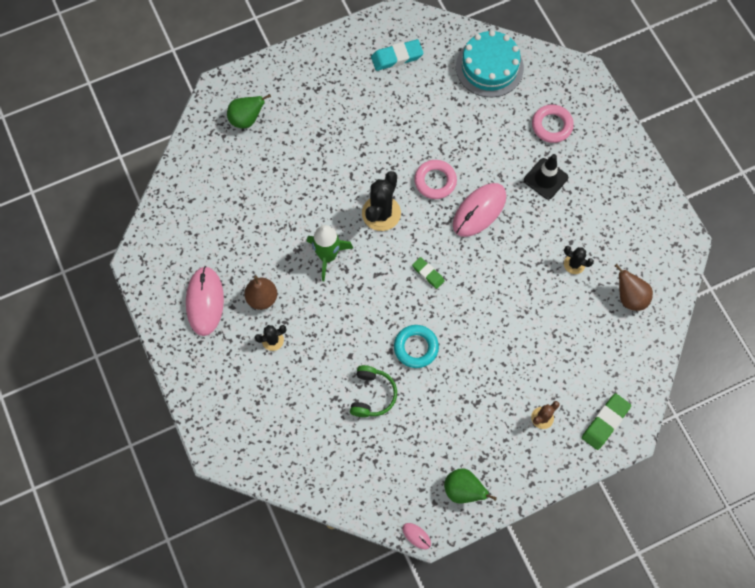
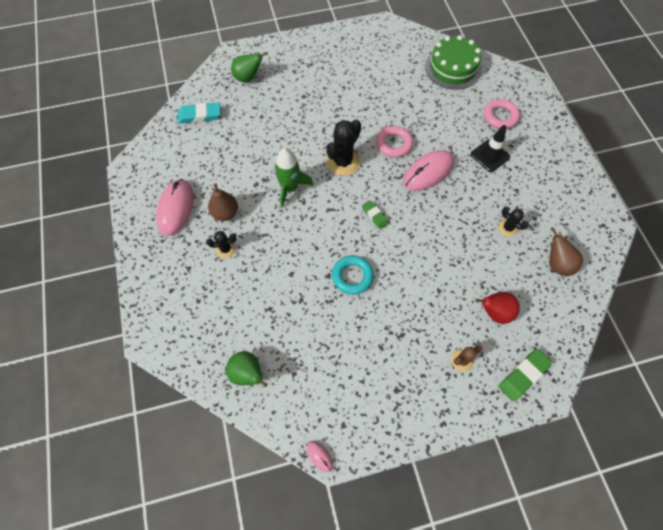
camera: 10 degrees right, 5 degrees down
(372, 395) = (304, 311): green headphones -> none
(397, 57) = (378, 51): turquoise eraser -> turquoise eraser (200, 115)
(463, 490) = (374, 417): green pear -> green pear (248, 374)
(489, 67) = (453, 68): turquoise cake -> green cake
(569, 361) = (494, 312): none -> red pear

